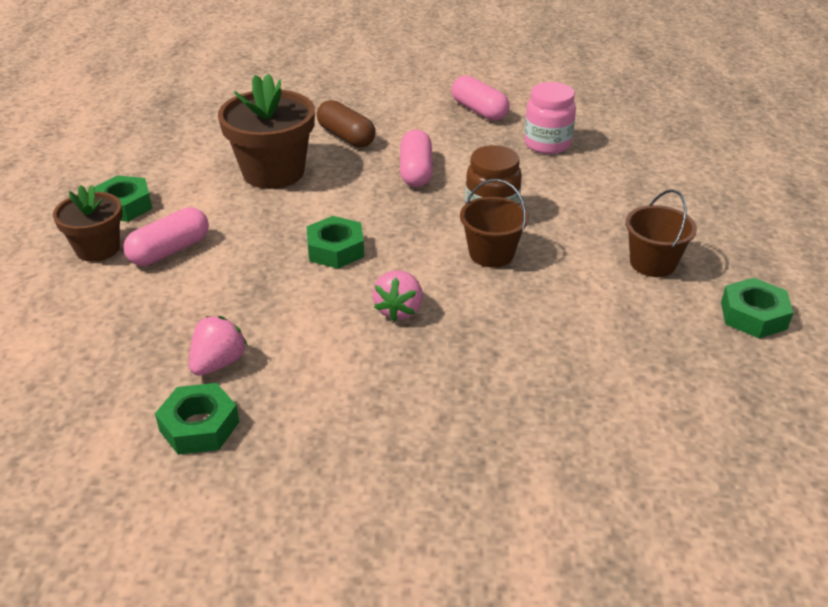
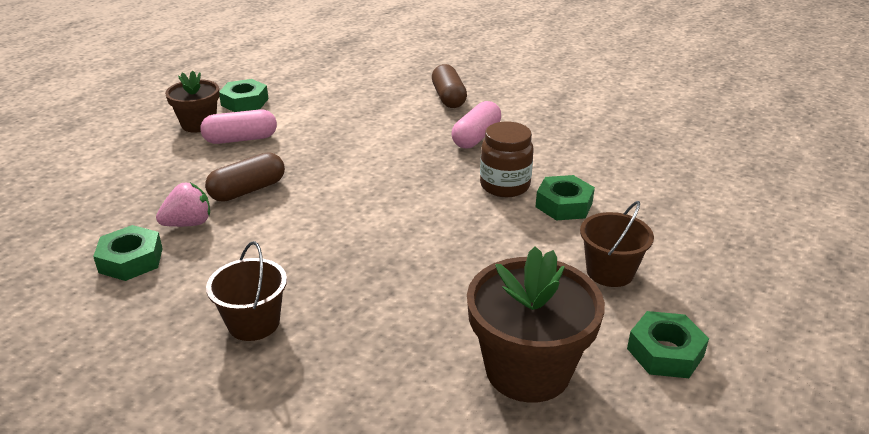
camera: 30 degrees right, 5 degrees down
(243, 304) = (248, 190): none -> brown capsule
(273, 172) = (367, 108): brown flower pot -> brown flower pot (528, 370)
(335, 249) = (352, 174): green nut -> green nut (564, 205)
(399, 310) = (351, 233): pink strawberry -> none
(479, 111) = (579, 106): pink capsule -> none
(491, 254) = (470, 216): brown bucket -> brown bucket (253, 323)
(547, 144) = (614, 147): pink jar -> none

